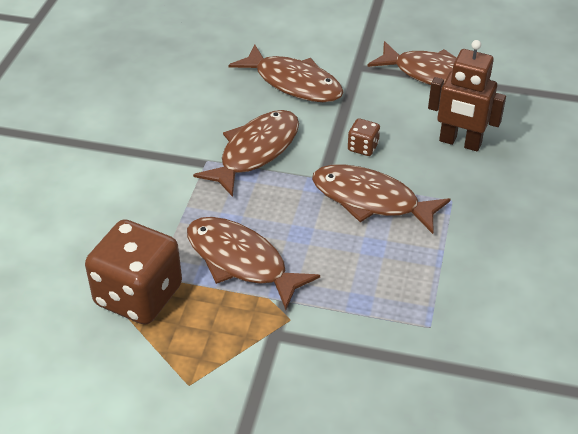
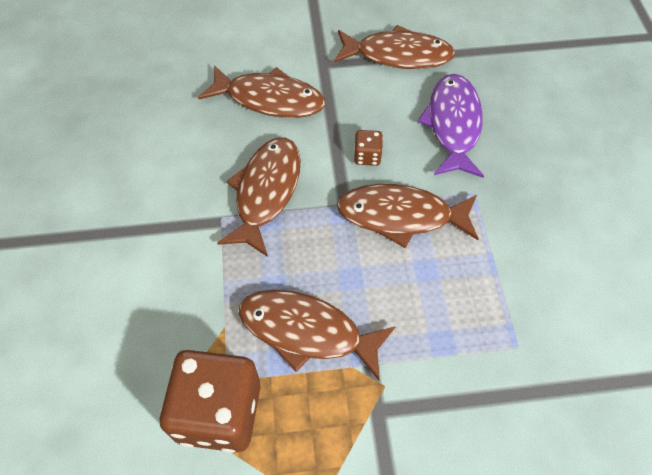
camera: 20 degrees left, 15 degrees up
(460, 142) = (453, 125): brown robot -> purple fish

